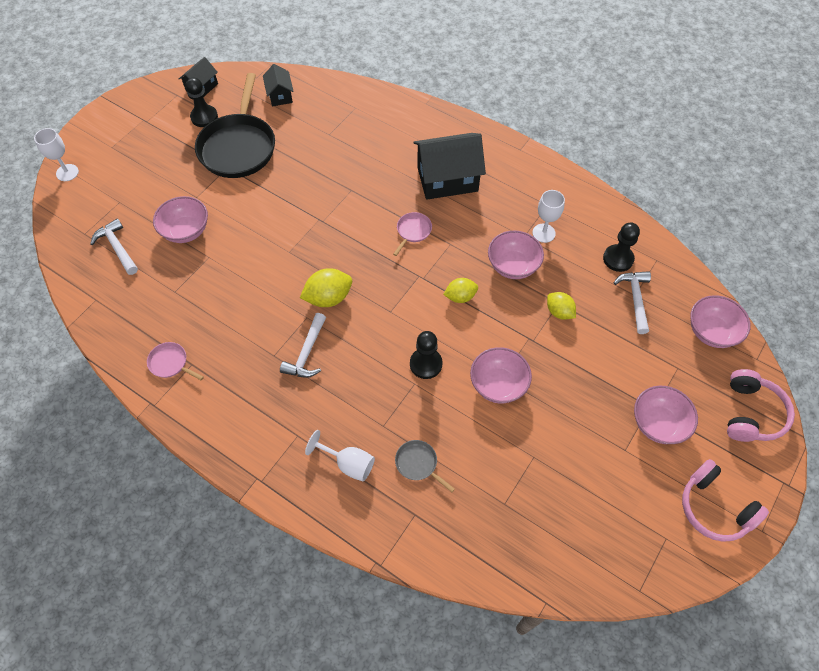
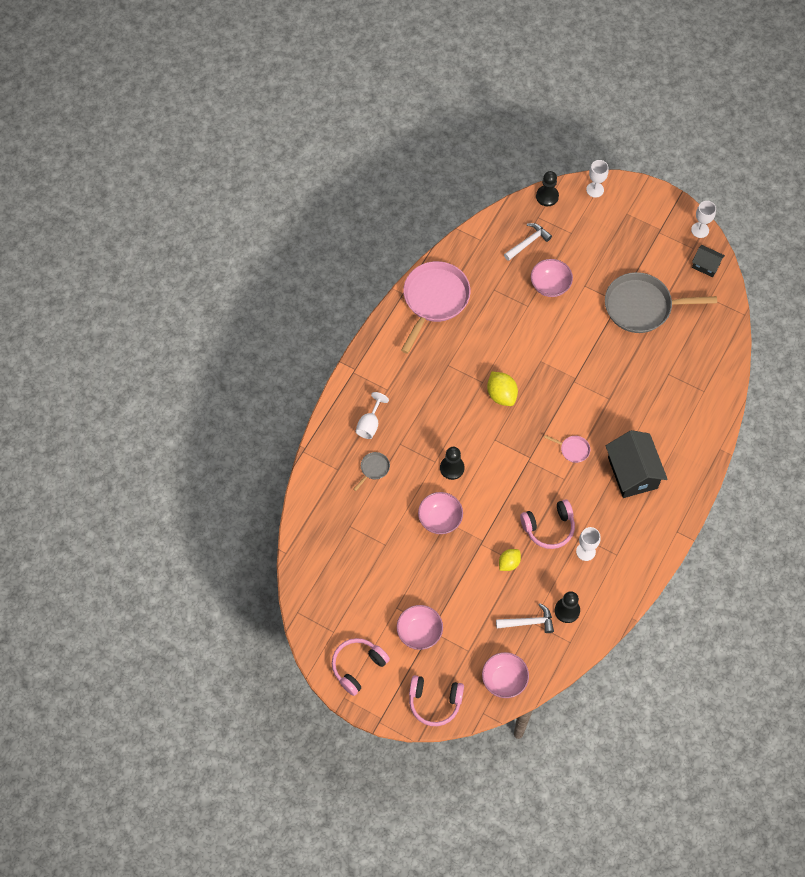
camera: 85 degrees right, 5 degrees up
(156, 87) = (700, 230): none -> white goblet
(170, 363) = (434, 299): pink pan -> pink pan, size x2.39
(204, 117) = (671, 274): black pawn -> black pawn (547, 196)
(238, 147) = (642, 306): black pan -> grey pan
(280, 95) = (707, 328): black house -> none
(307, 353) = (452, 386): white hammer -> none
(460, 297) = (514, 489): yellow lemon -> none
(513, 266) = (549, 527): pink bowl -> pink headphones

